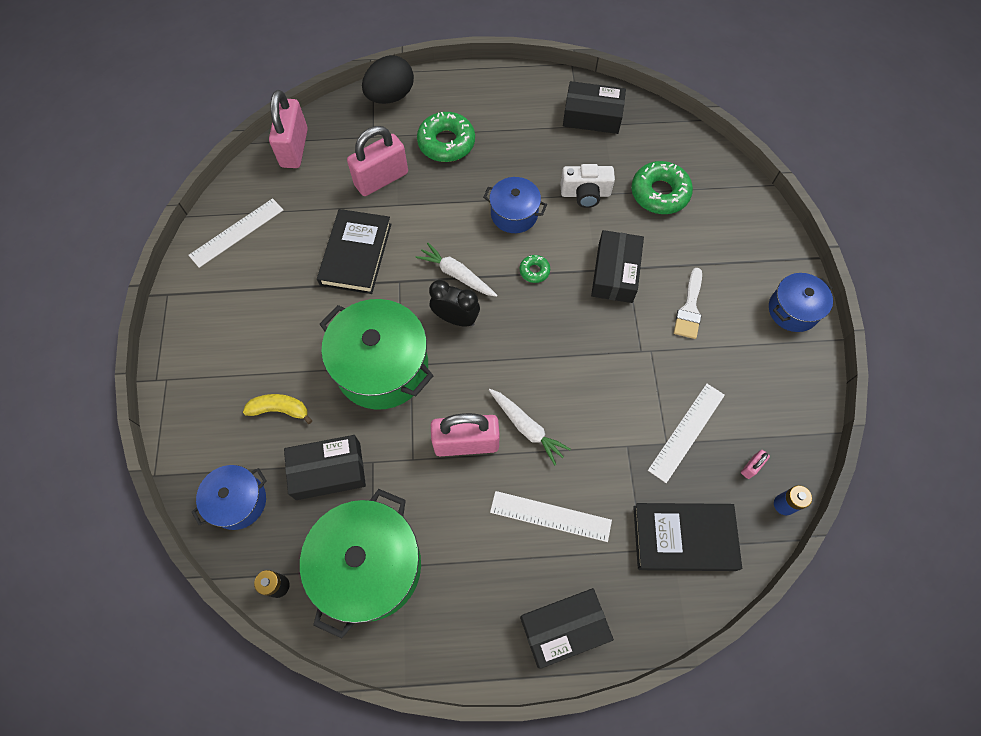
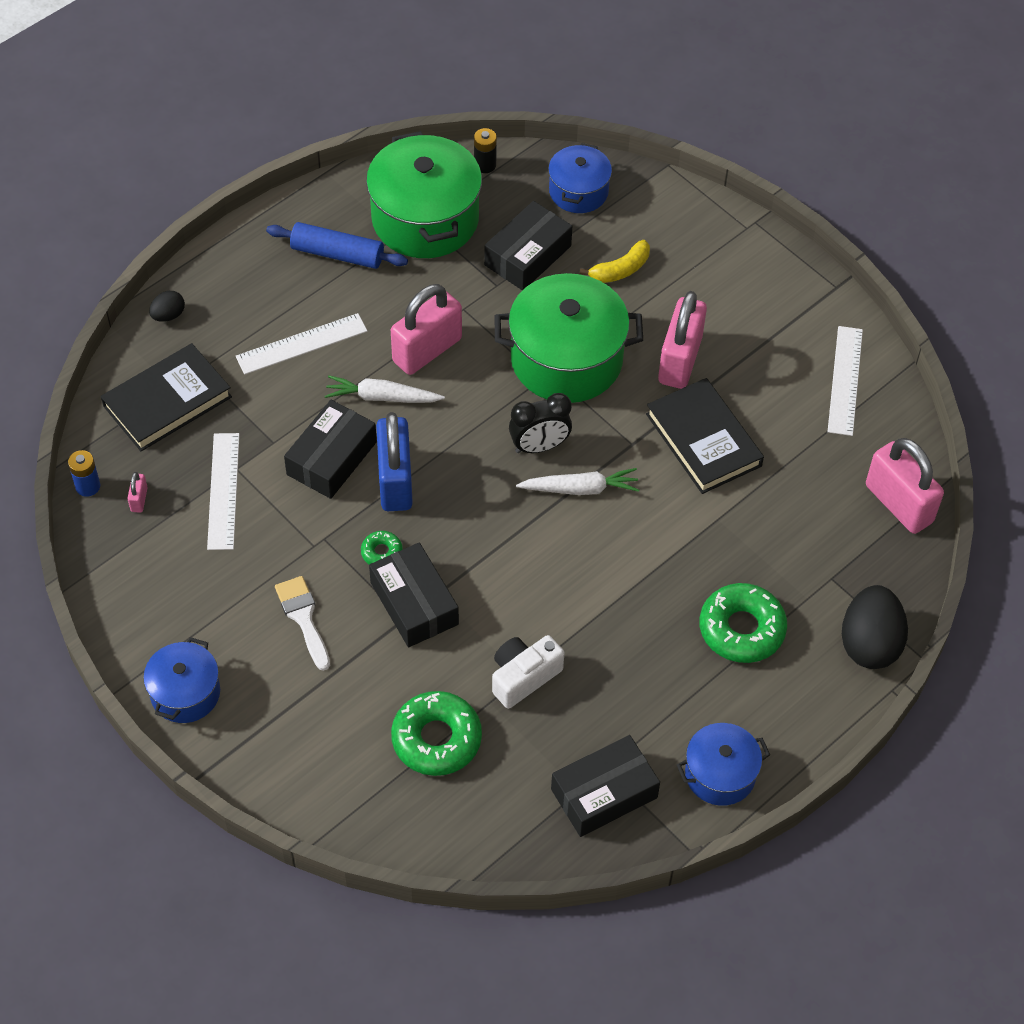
camera: 140 degrees right, 10 degrees down
(381, 179) = (766, 535): pink padlock -> pink padlock (680, 360)
(462, 584) = (337, 254): none -> blue rolling pin
(514, 214) = (582, 595): blue pot -> blue pot (720, 774)
(534, 271) = (503, 547): green donut -> green donut (381, 552)
(564, 628) = (227, 277): black box -> black box (331, 458)
(566, 359) = (395, 481): none -> blue padlock
(635, 624) = (168, 315): none -> black egg

